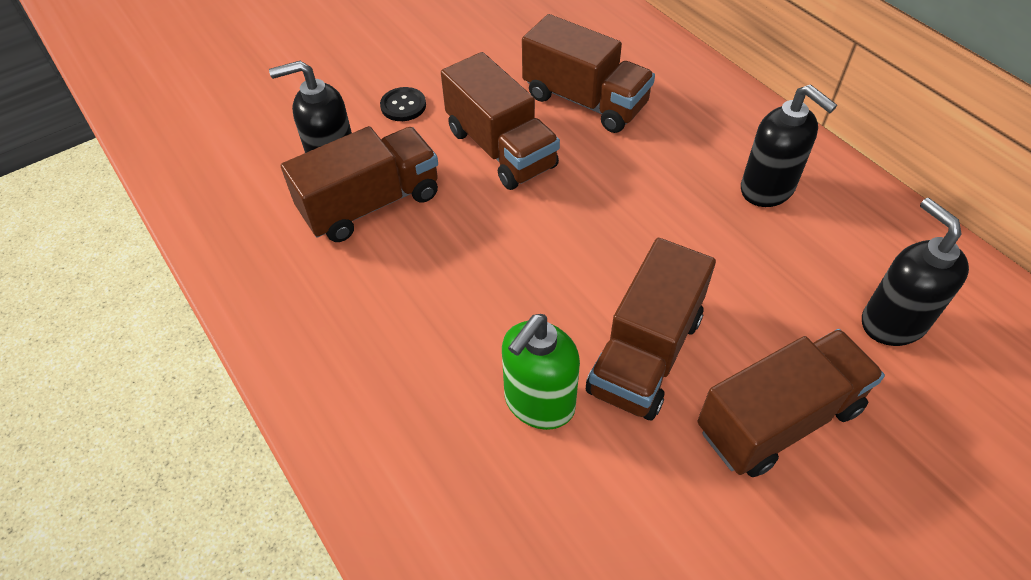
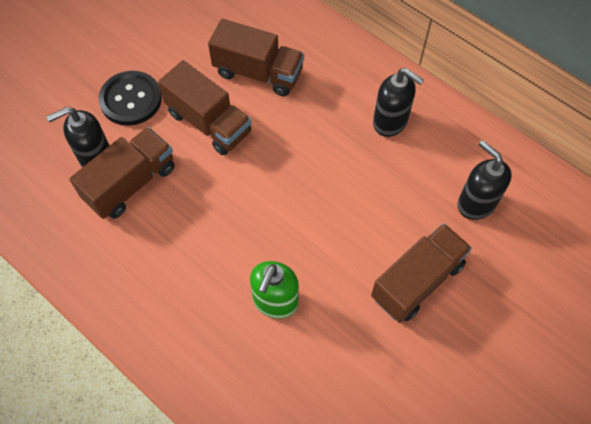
camera: 15 degrees left, 10 degrees up
(403, 106) = (131, 99): black button -> black button, size x1.87
(645, 354) = (333, 255): brown truck -> none

